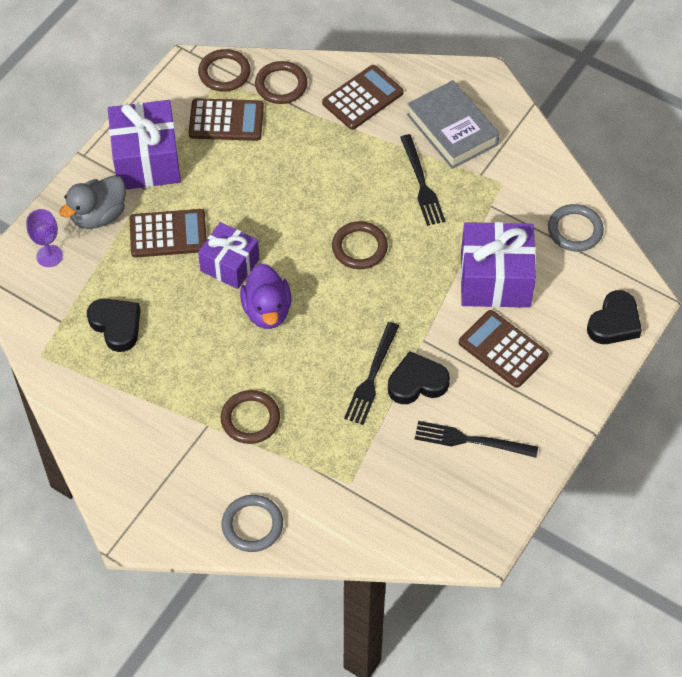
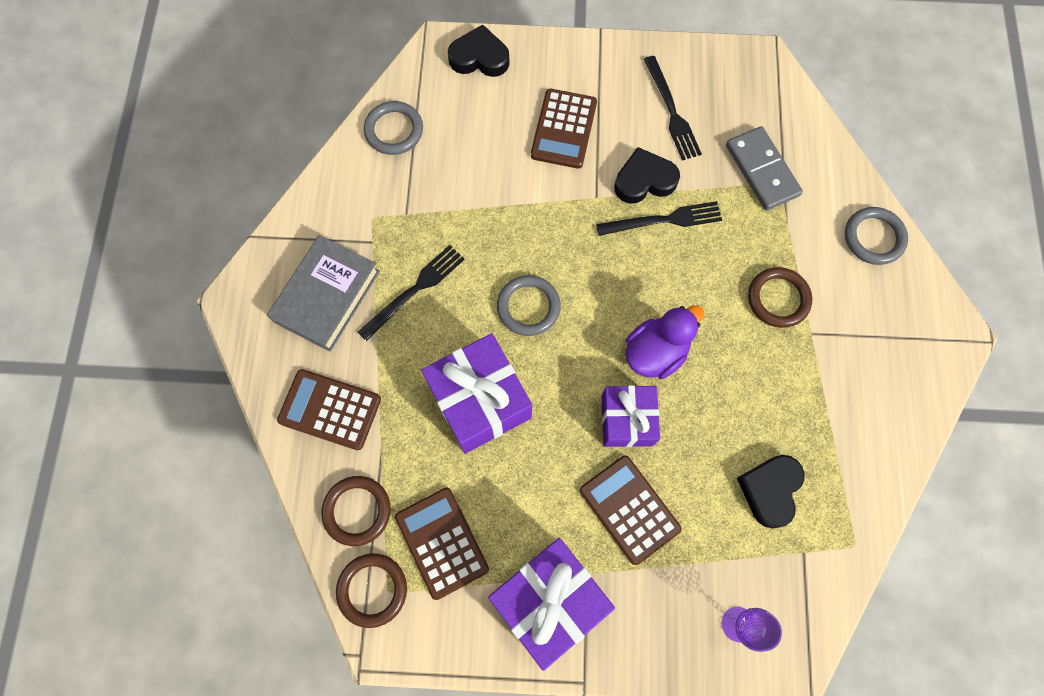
camera: 120 degrees left, 15 degrees up
(98, 216) = (653, 604): grey duck -> none
(359, 247) = (528, 307): brown ring -> grey ring
(369, 477) = (761, 170): none -> grey domino
(417, 382) = (644, 180): black heart -> black heart turned 120 degrees clockwise
(495, 280) = (492, 170): purple gift -> purple gift (479, 401)

